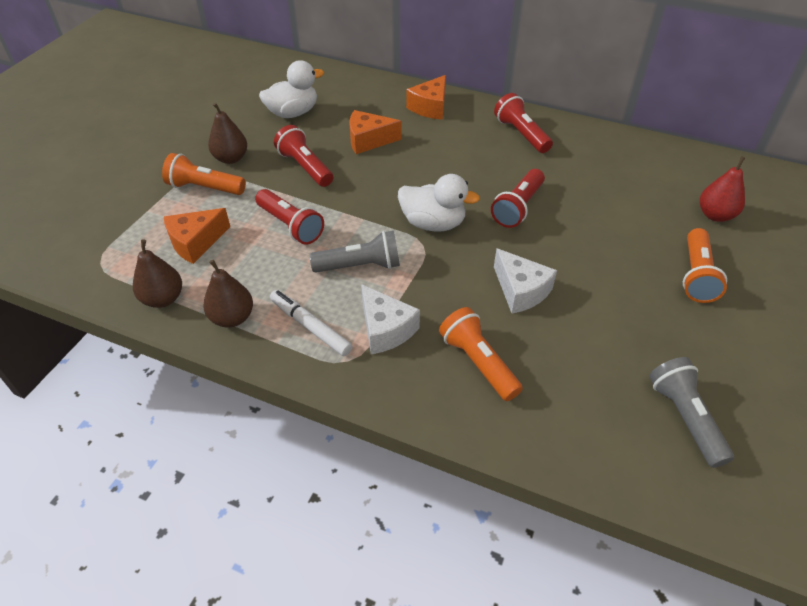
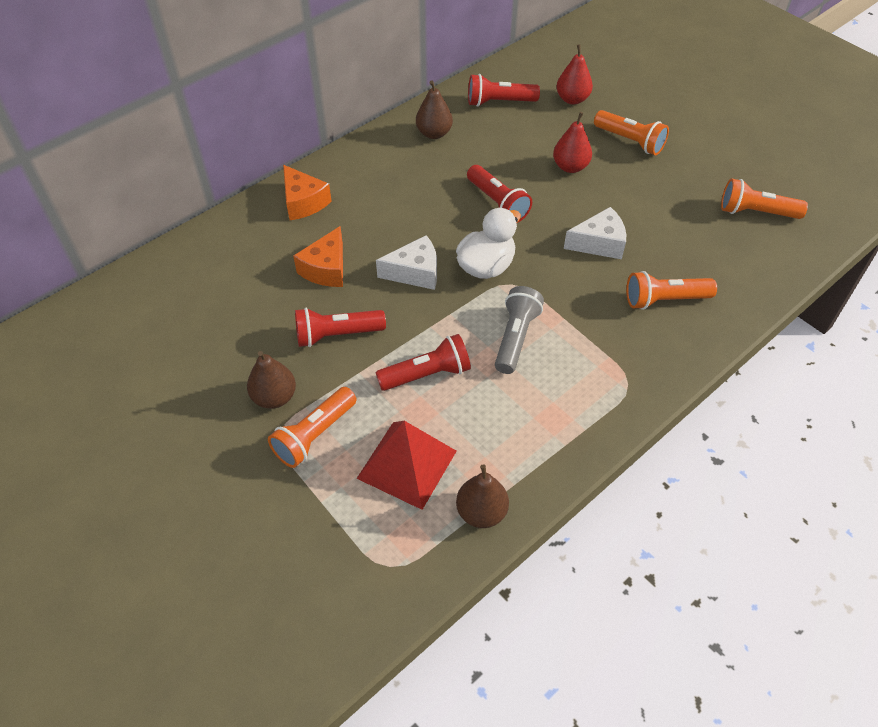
camera: 65 degrees left, 5 degrees up
(196, 242) = (407, 464): orange cheese -> red pyramid
(232, 318) = (537, 457): brown pear -> brown pear (434, 133)
(293, 113) = (225, 316): white duck -> none
(310, 327) = (576, 398): white marker -> none
(385, 329) = (603, 346): white cheese -> white cheese (415, 272)
(521, 134) = (395, 158): red flashlight -> red flashlight (499, 102)
(611, 241) = (570, 167): none -> red pear
(684, 418) = (756, 212): grey flashlight -> orange flashlight

